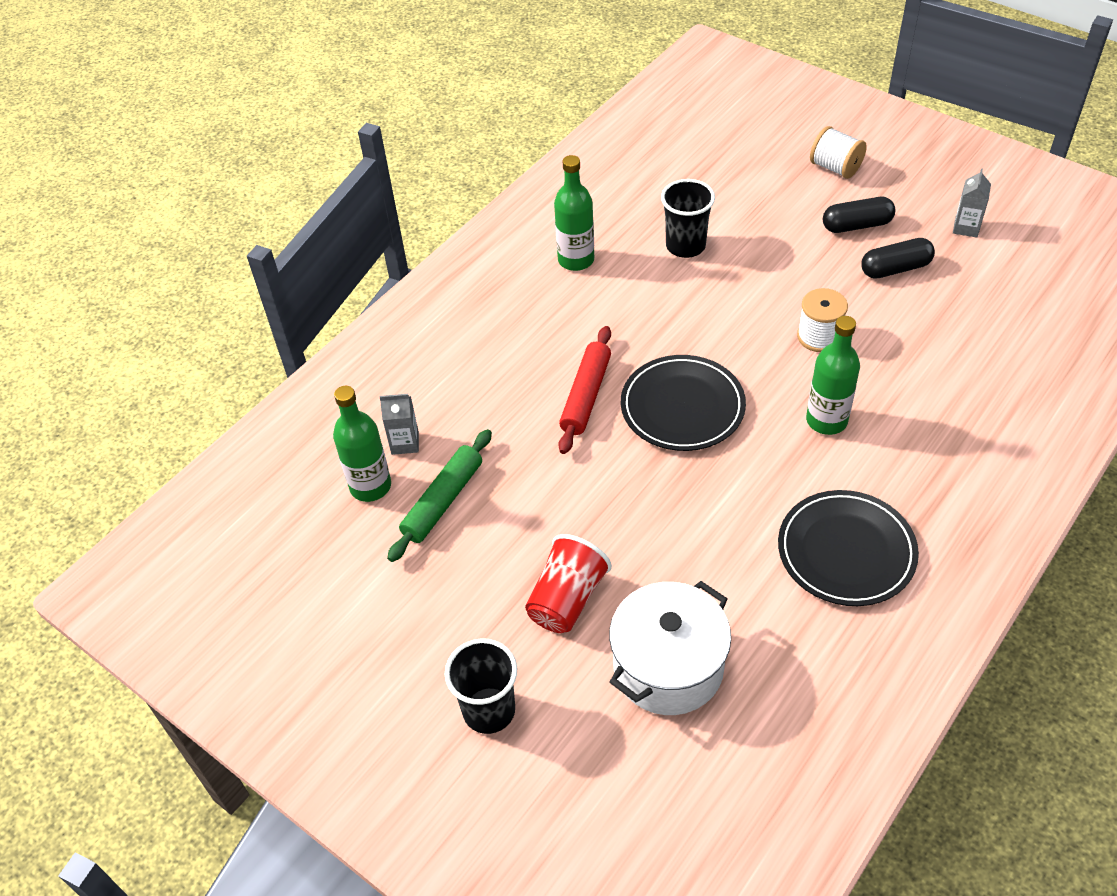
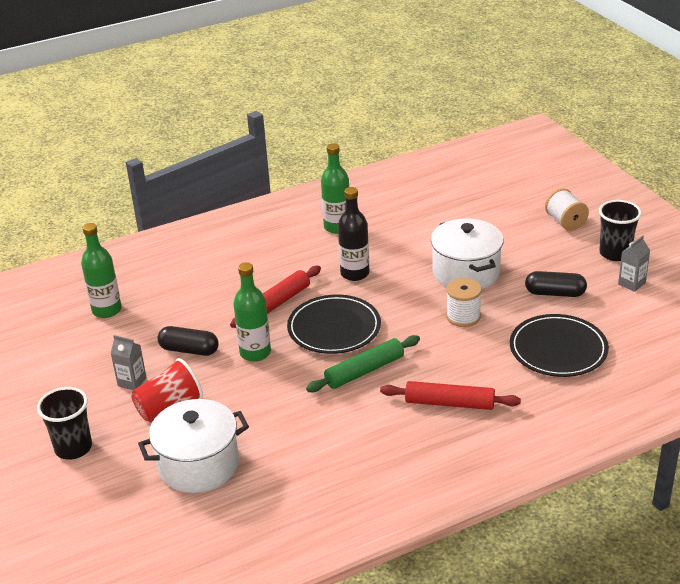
camera: 25 degrees right, 15 degrees down
(405, 443) = (146, 294): grey carton -> grey carton (132, 382)
(443, 501) = (141, 331): green rolling pin -> green rolling pin (364, 371)
(648, 320) = (355, 273): none -> black bottle
(685, 246) = (417, 239): black cup -> black cup (615, 253)
(776, 274) = (466, 272): none -> white pot
(826, 420) = (424, 366): green bottle -> green bottle (255, 353)
(846, 551) = (370, 443): black plate -> black plate (558, 349)
(856, 225) = (550, 260): black capsule -> black capsule (189, 350)
(892, 461) = (449, 403): none -> red rolling pin

